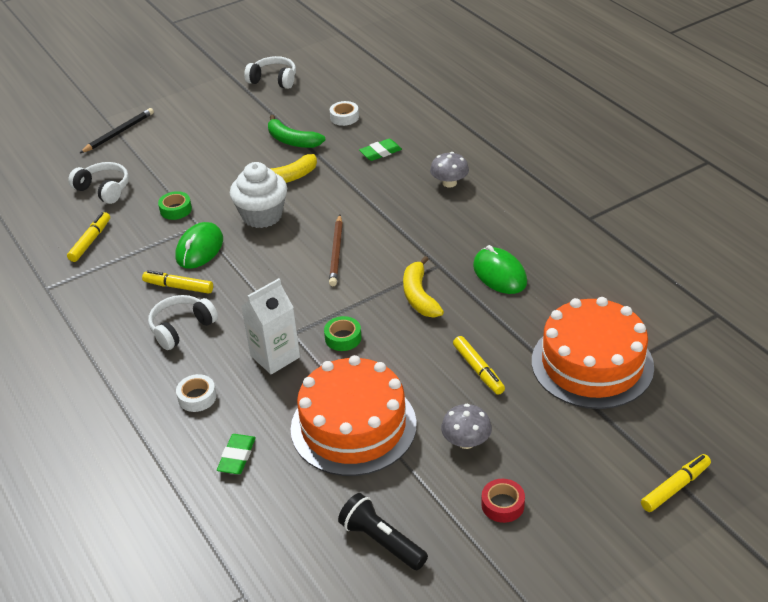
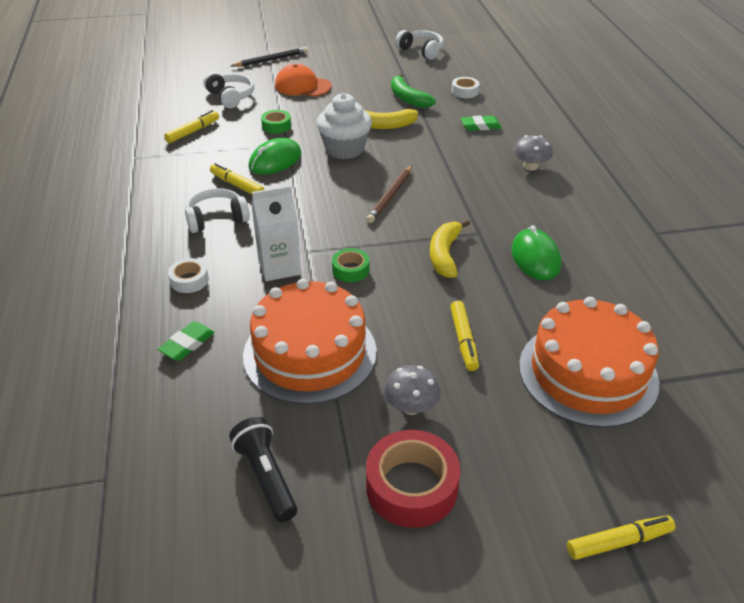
camera: 20 degrees right, 0 degrees up
(173, 155) = (302, 86): none -> orange cap
(502, 505) = (411, 486): red tape -> red tape, size x1.86

